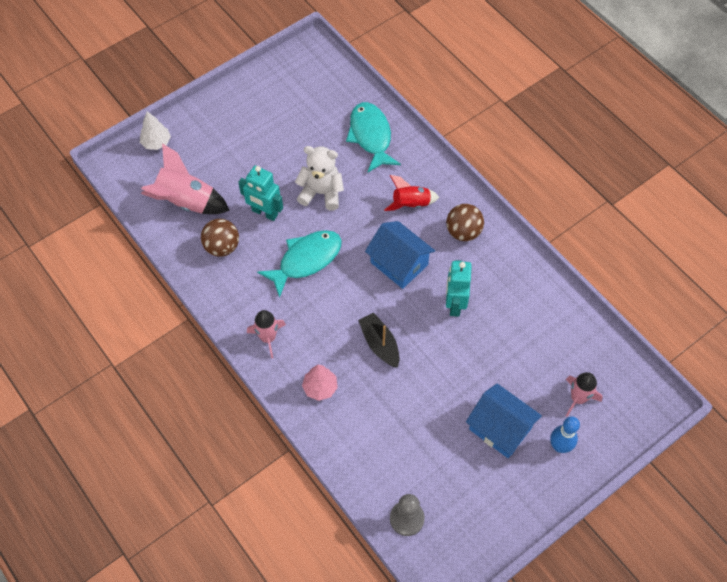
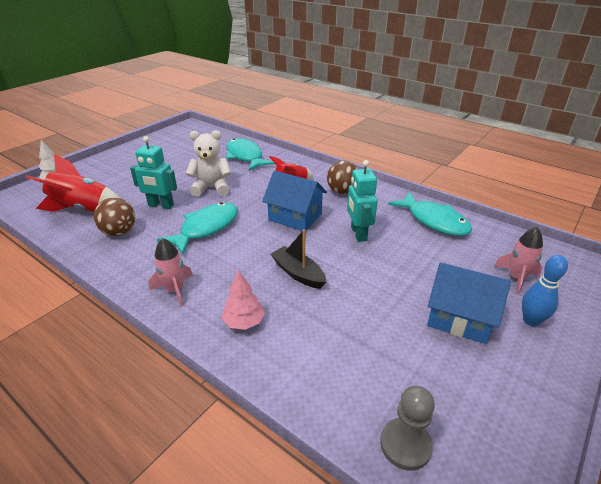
camera: 15 degrees left, 25 degrees down
(186, 202) = (83, 210): pink rocket -> red rocket
(541, 303) = (434, 221): none -> turquoise fish

